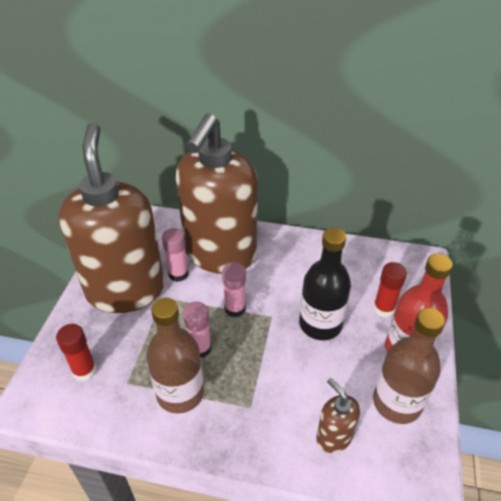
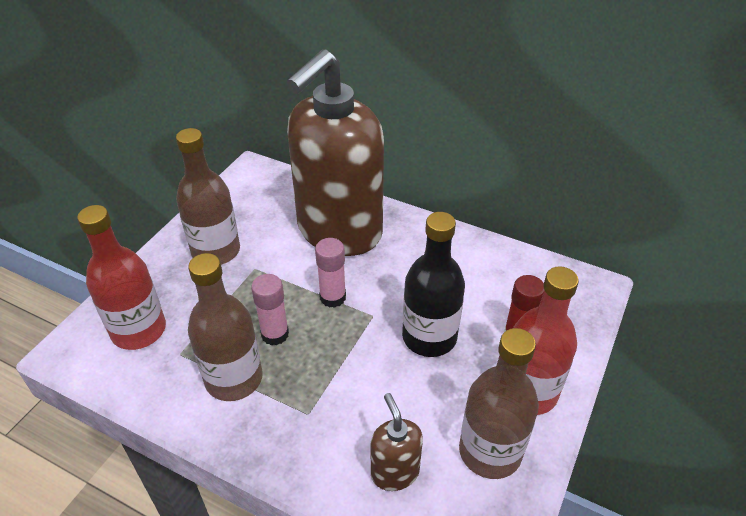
camera: 15 degrees right, 0 degrees up
(84, 371) = (139, 330): red glue stick -> red bottle
(125, 290) = (216, 251): brown soap dispenser -> brown bottle
(178, 274) = (282, 245): pink glue stick -> none

